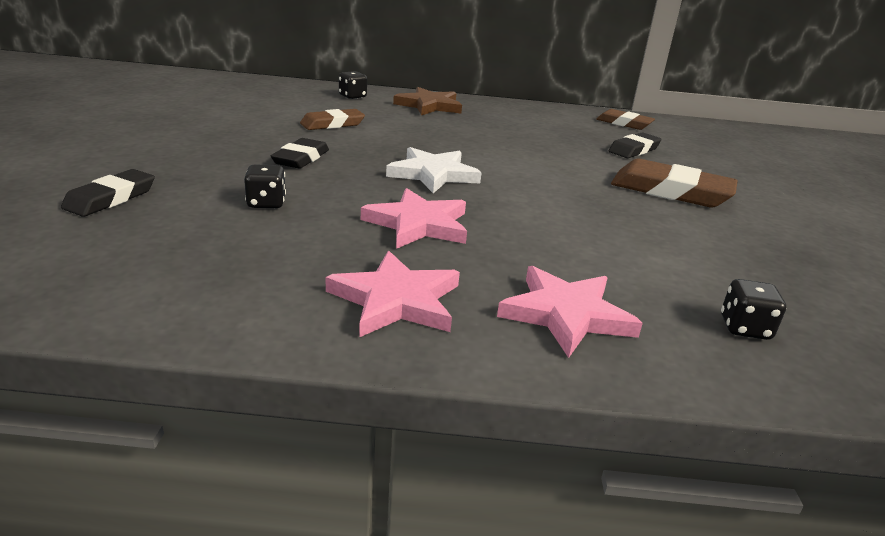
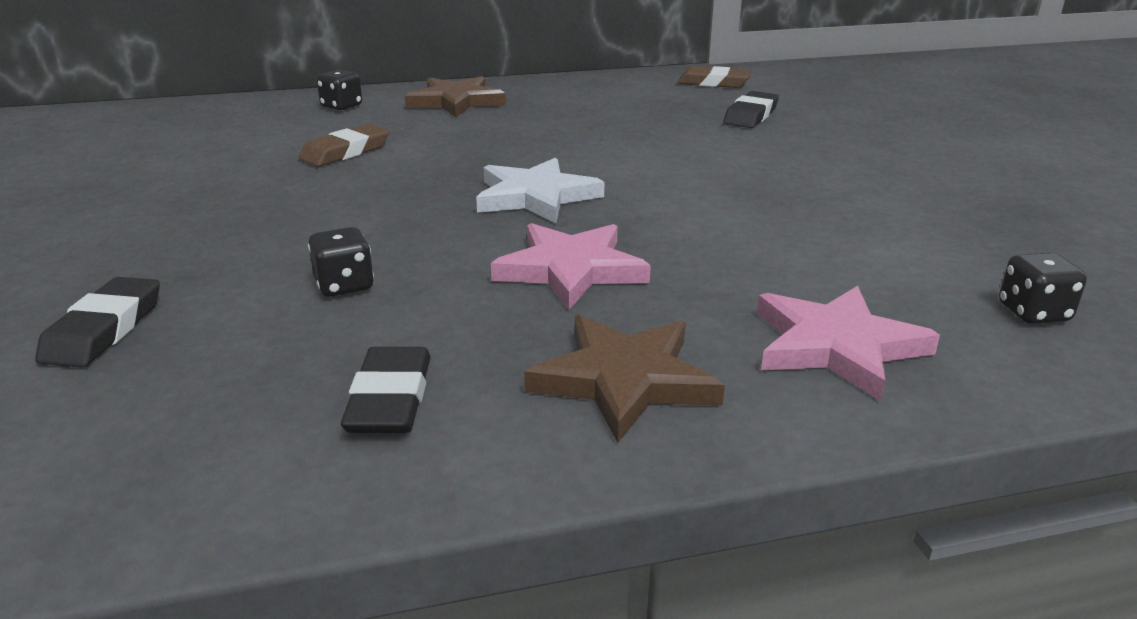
camera: 15 degrees left, 0 degrees up
(301, 158) = (341, 210): black eraser -> black eraser (390, 399)
(396, 300) = (624, 380): pink star -> brown star
(670, 191) = (831, 161): brown eraser -> none

